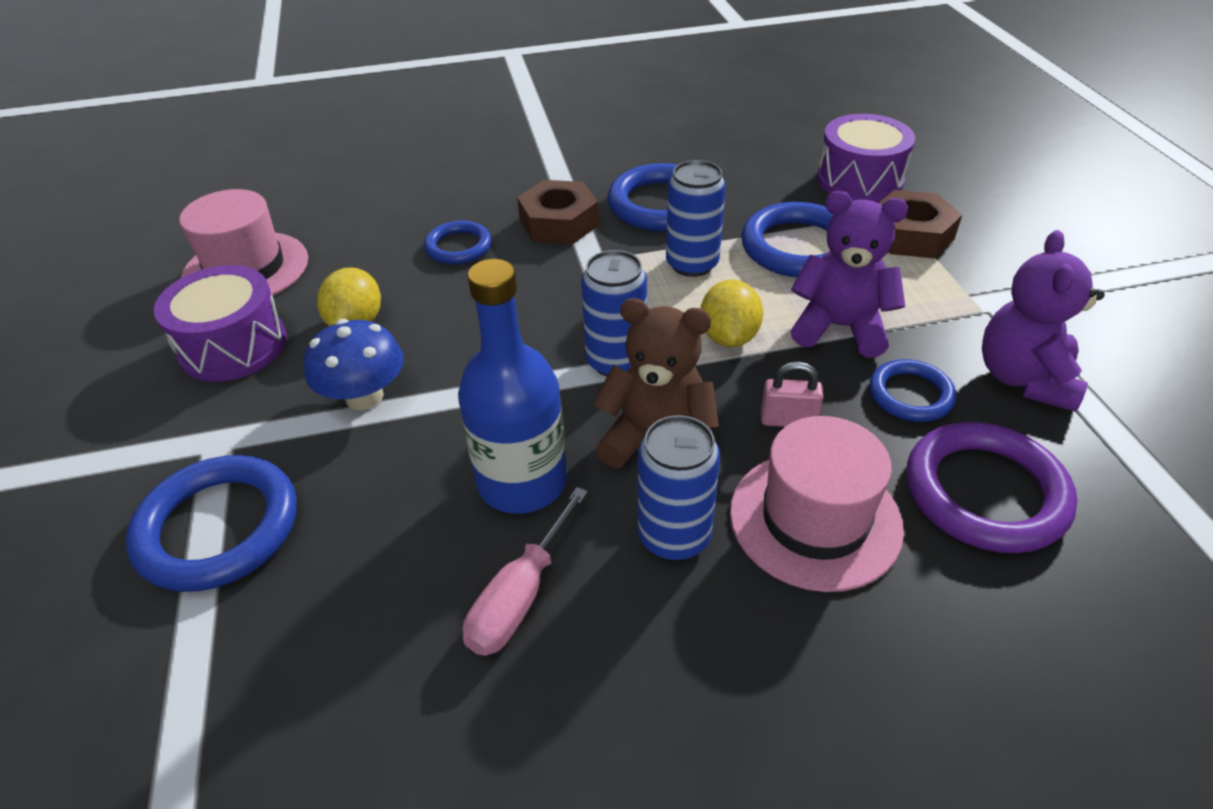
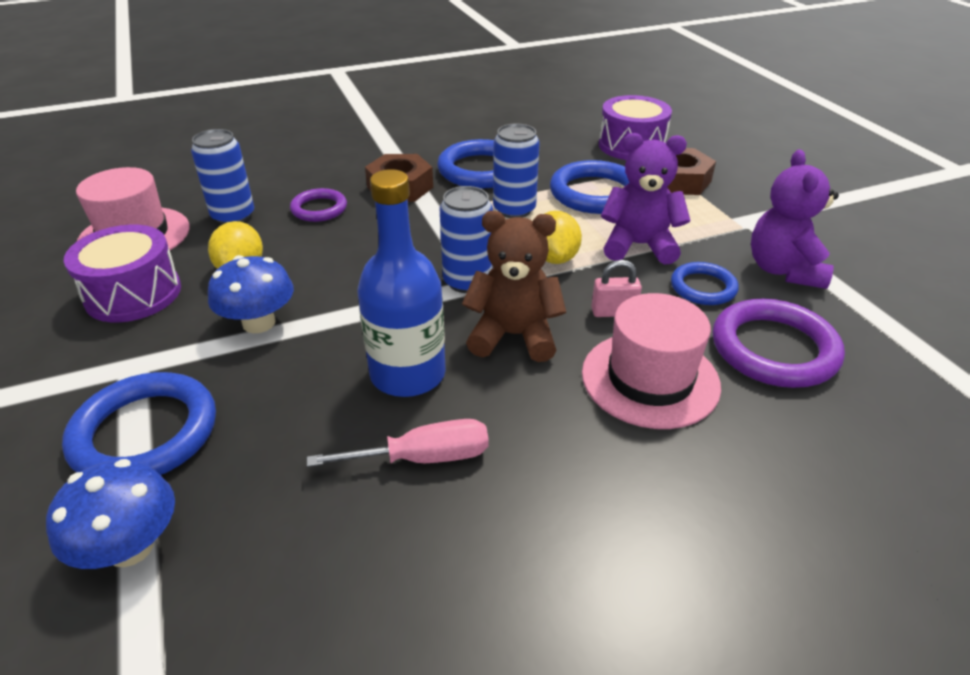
camera: 10 degrees left, 5 degrees down
(181, 669) = (130, 547): none -> blue mushroom
(458, 247) = (319, 209): blue ring -> purple ring
(520, 596) = (423, 458): pink screwdriver -> pink screwdriver turned 120 degrees counterclockwise
(674, 535) = (541, 401): blue can -> blue can (233, 216)

